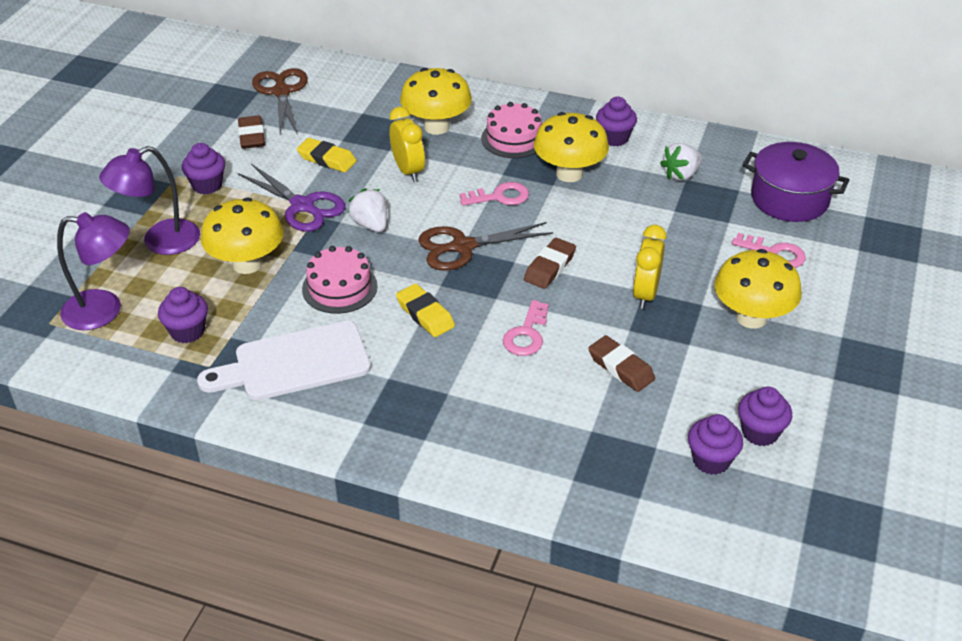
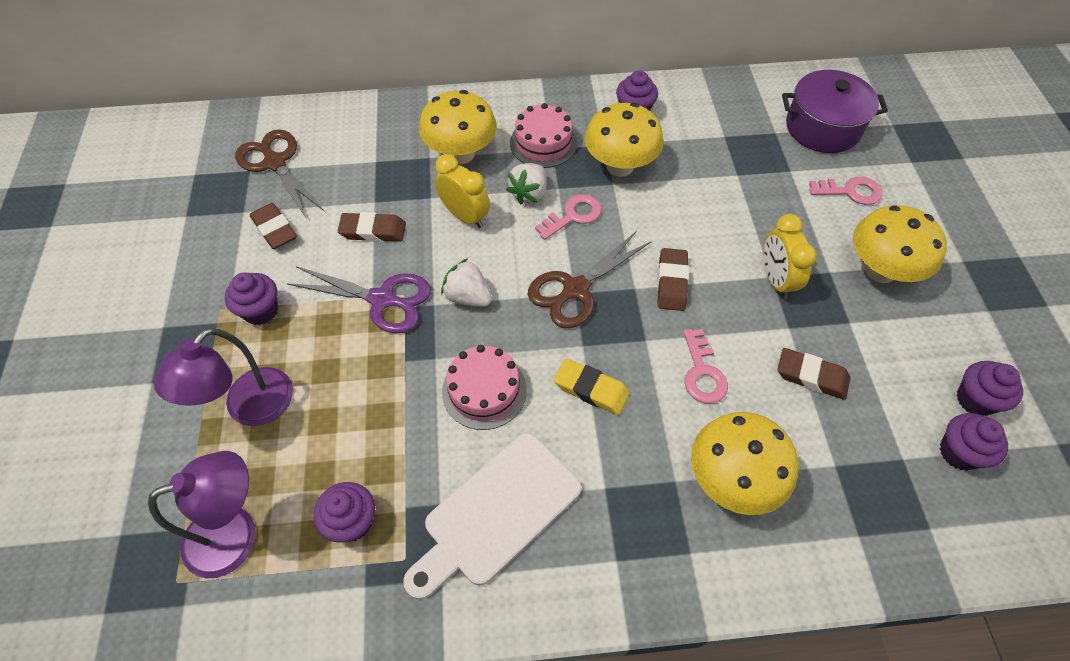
camera: 25 degrees left, 15 degrees up
(247, 264) = (366, 399): yellow mushroom -> yellow mushroom (732, 479)
(327, 159) = (373, 231): yellow eraser -> brown eraser
(681, 175) = (717, 133): white strawberry -> white strawberry (529, 193)

